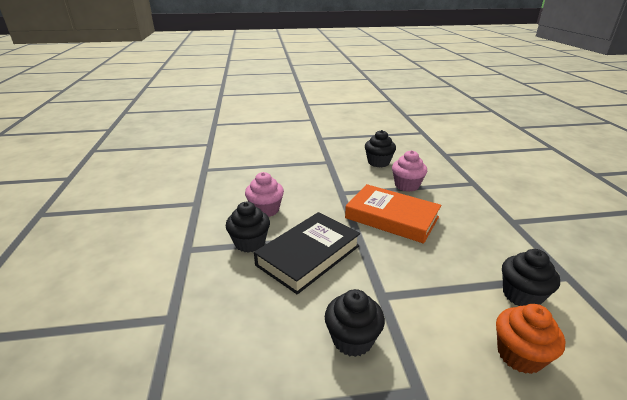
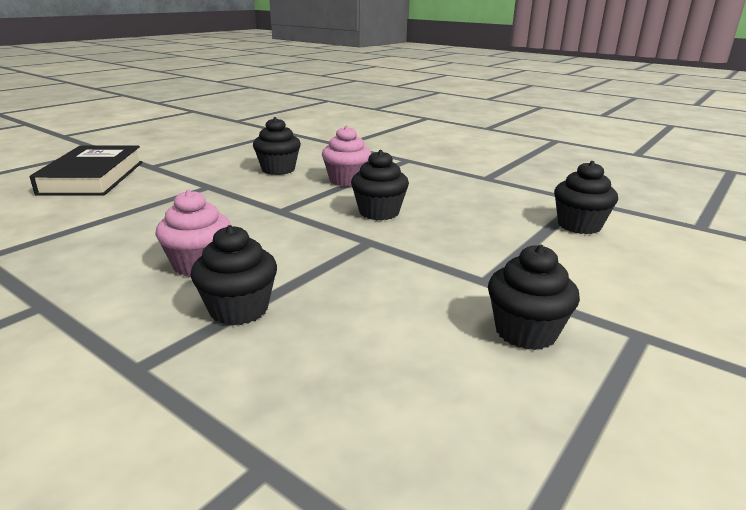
camera: 45 degrees left, 5 degrees down
(308, 255) = (347, 284): black book -> black book (93, 177)
(391, 217) = (379, 212): orange book -> black cupcake
(519, 355) = (645, 265): orange cupcake -> none

